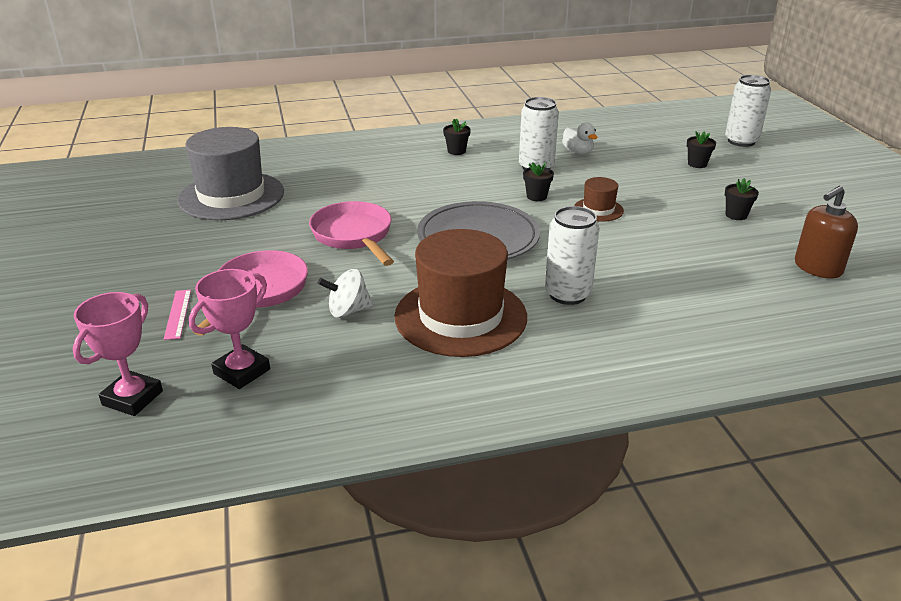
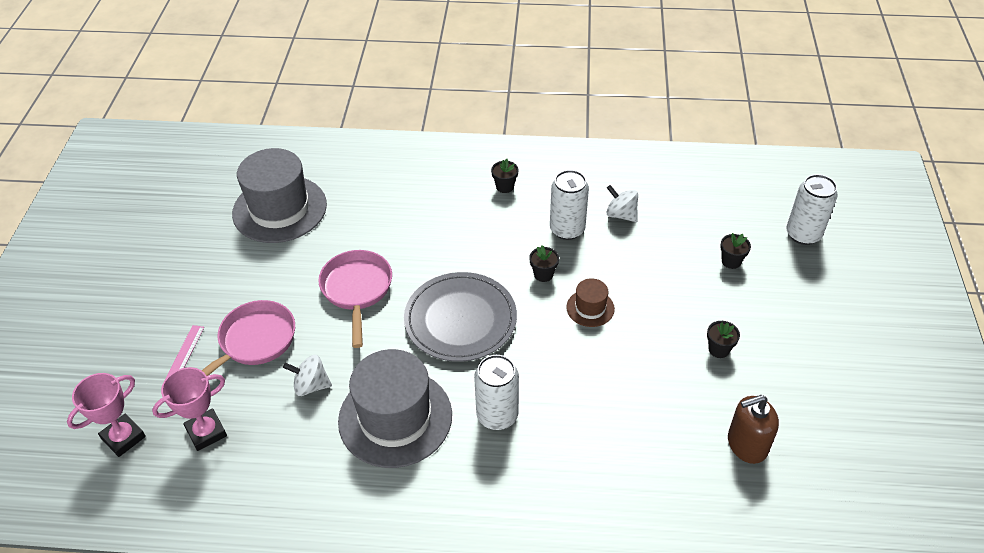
camera: 20 degrees right, 15 degrees up
(460, 316) = (395, 418): brown hat -> grey hat
(578, 152) = (621, 215): white duck -> white spinning top

